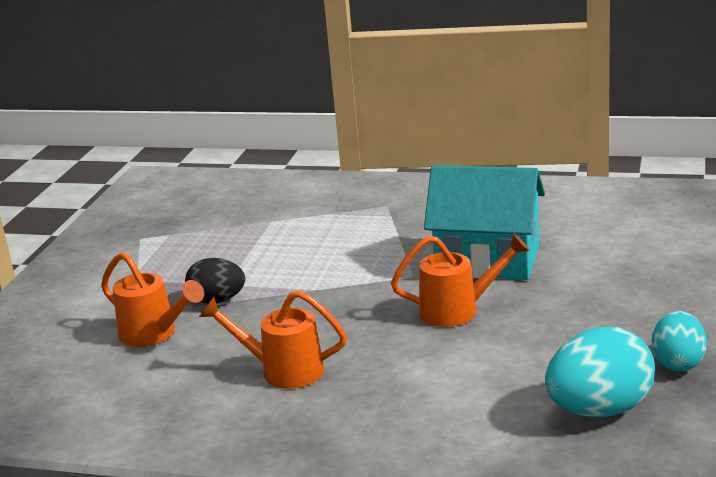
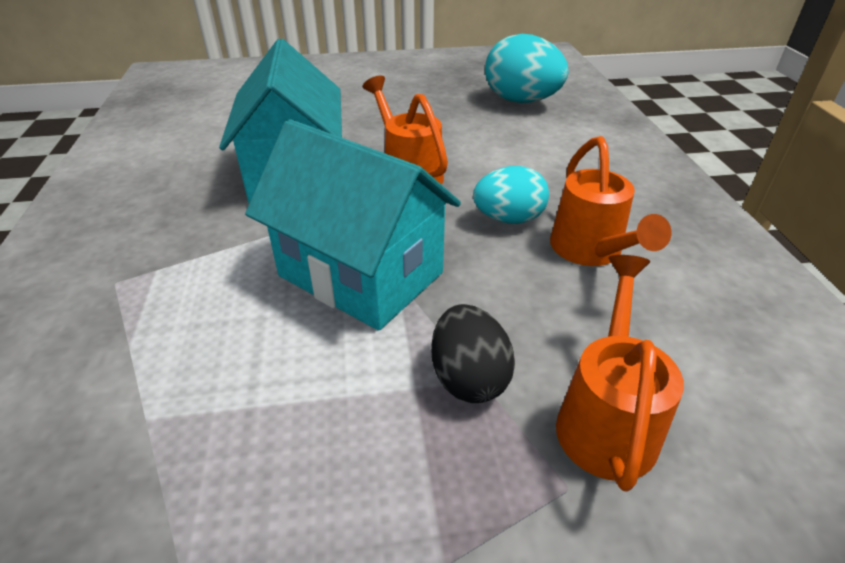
camera: 115 degrees left, 15 degrees up
(333, 278) = (361, 274): none -> turquoise house
(678, 363) = (444, 85): turquoise egg -> turquoise egg (508, 219)

